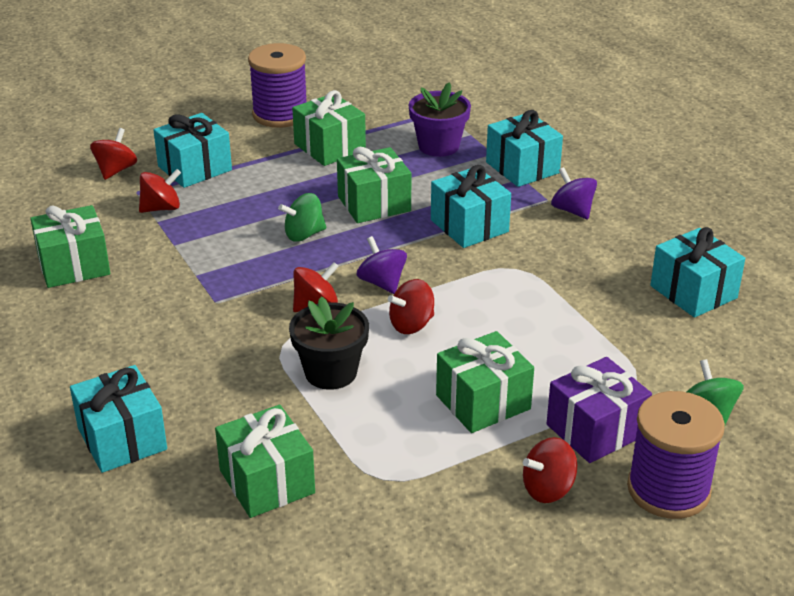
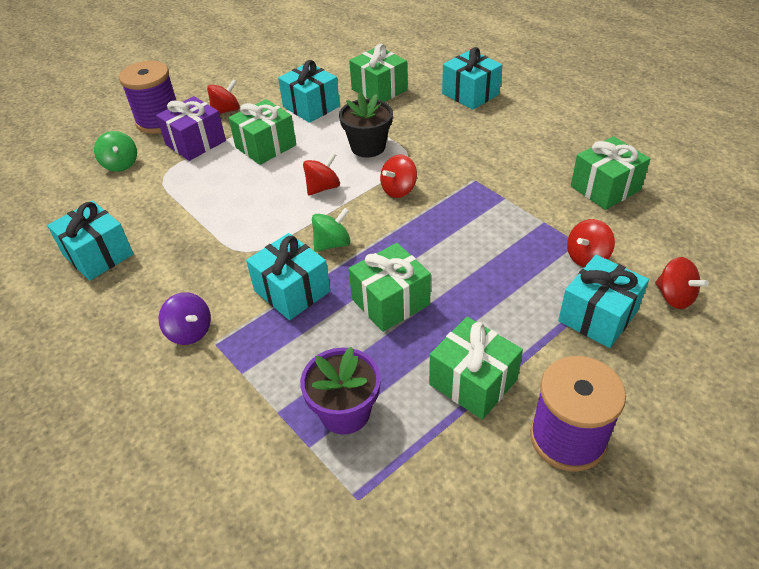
camera: 170 degrees right, 10 degrees up
(116, 170) = (674, 297): red spinning top -> red spinning top turned 45 degrees counterclockwise
(304, 234) = (440, 252): green spinning top -> green spinning top (332, 244)
(382, 283) = (355, 217): purple spinning top -> none
(522, 167) = (241, 391): turquoise gift -> turquoise gift (311, 107)

